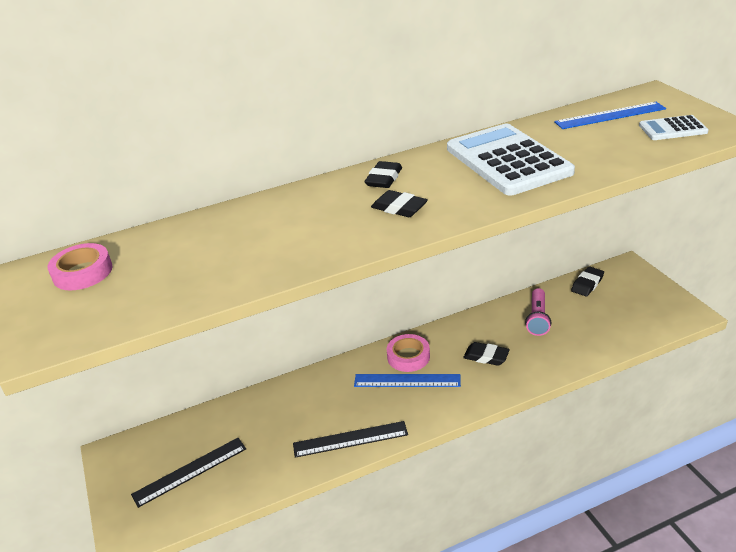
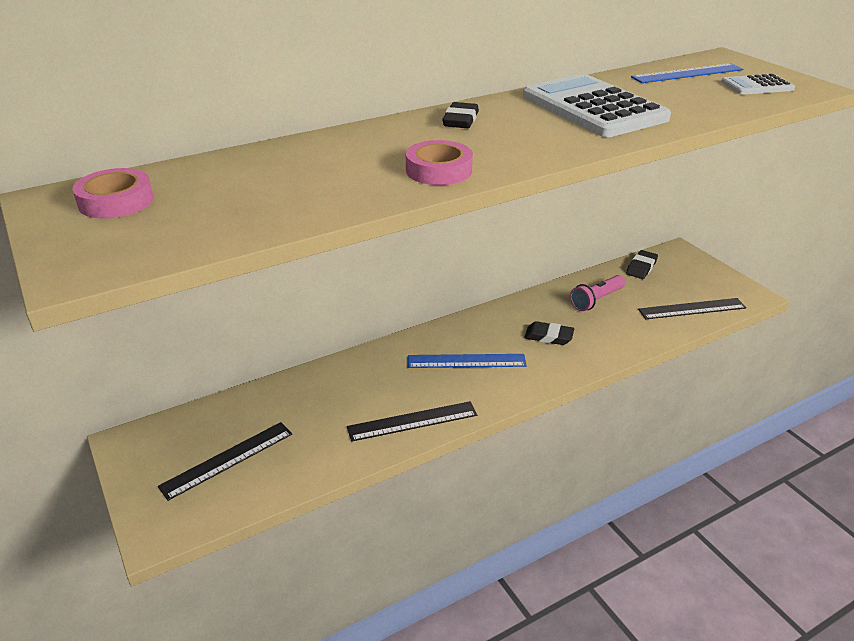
camera: 10 degrees left, 0 degrees up
(399, 208) = (487, 146): black eraser -> none
(408, 357) = (464, 337): pink tape -> pink tape (439, 170)
(537, 319) = (596, 300): pink flashlight -> pink flashlight turned 45 degrees clockwise
(628, 328) = (692, 309): none -> black ruler

